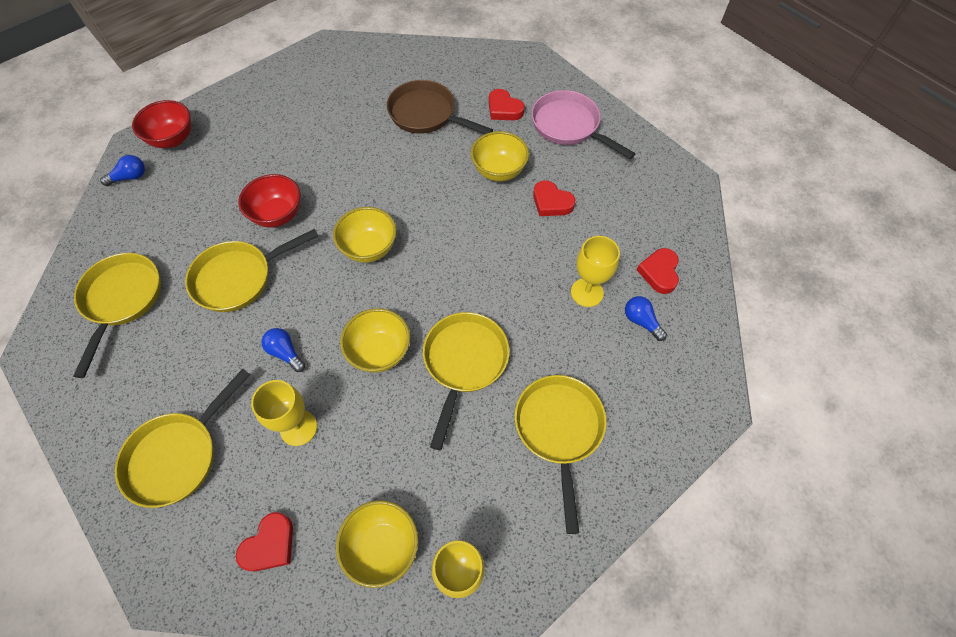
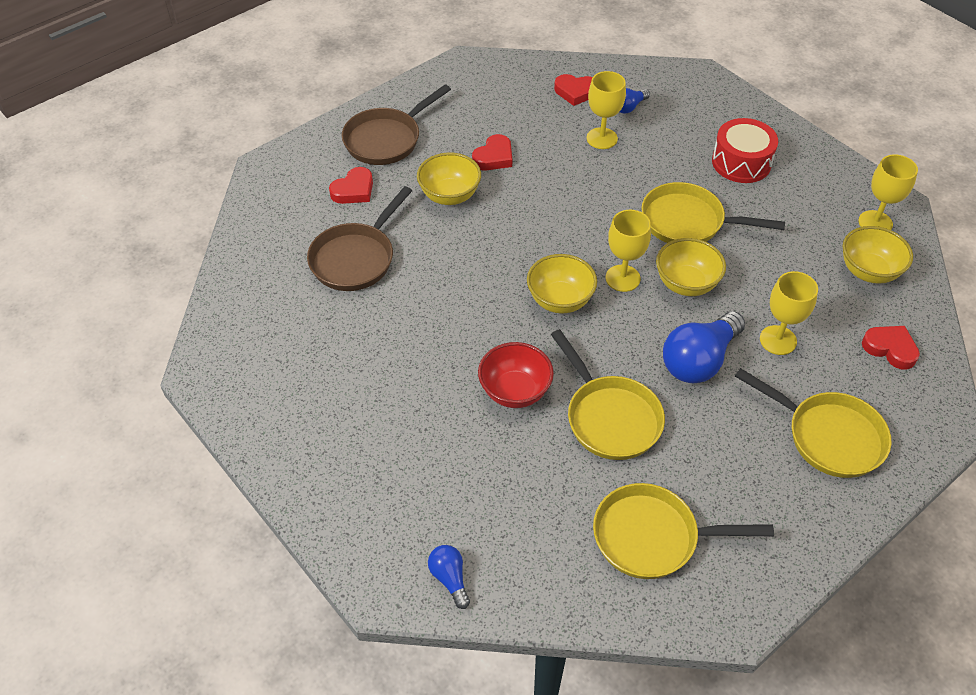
camera: 90 degrees left, 10 degrees down
(173, 139) = (377, 538): red bowl -> none
(285, 353) = (699, 360): blue light bulb -> blue light bulb, size x1.97
(391, 298) = (622, 278): none -> yellow goblet
(559, 430) = (741, 162): yellow pan -> red drum
(569, 126) = (386, 139): pink pan -> brown pan

